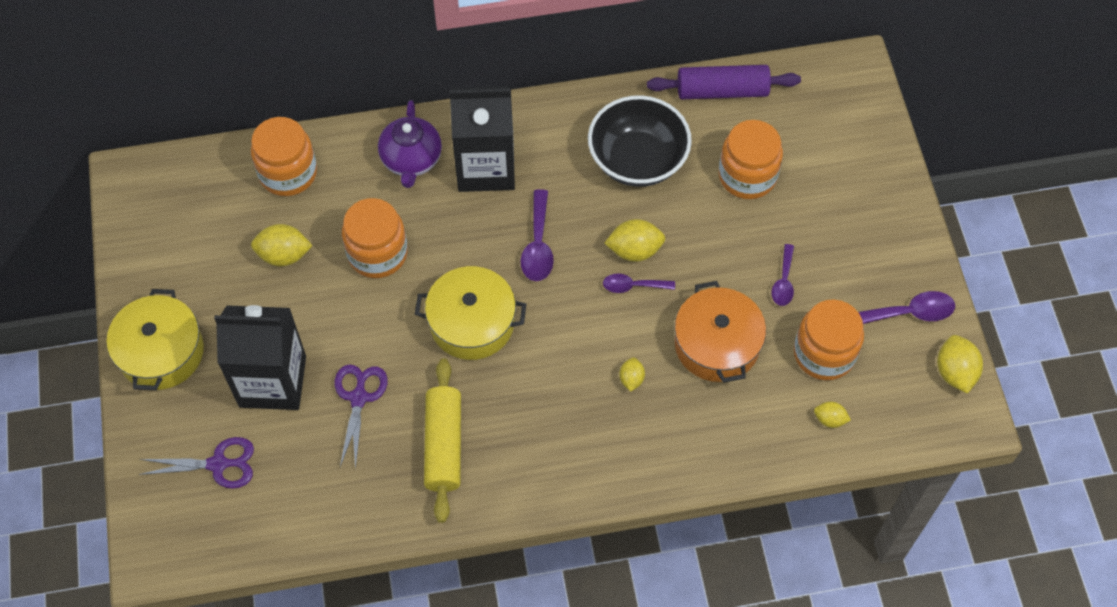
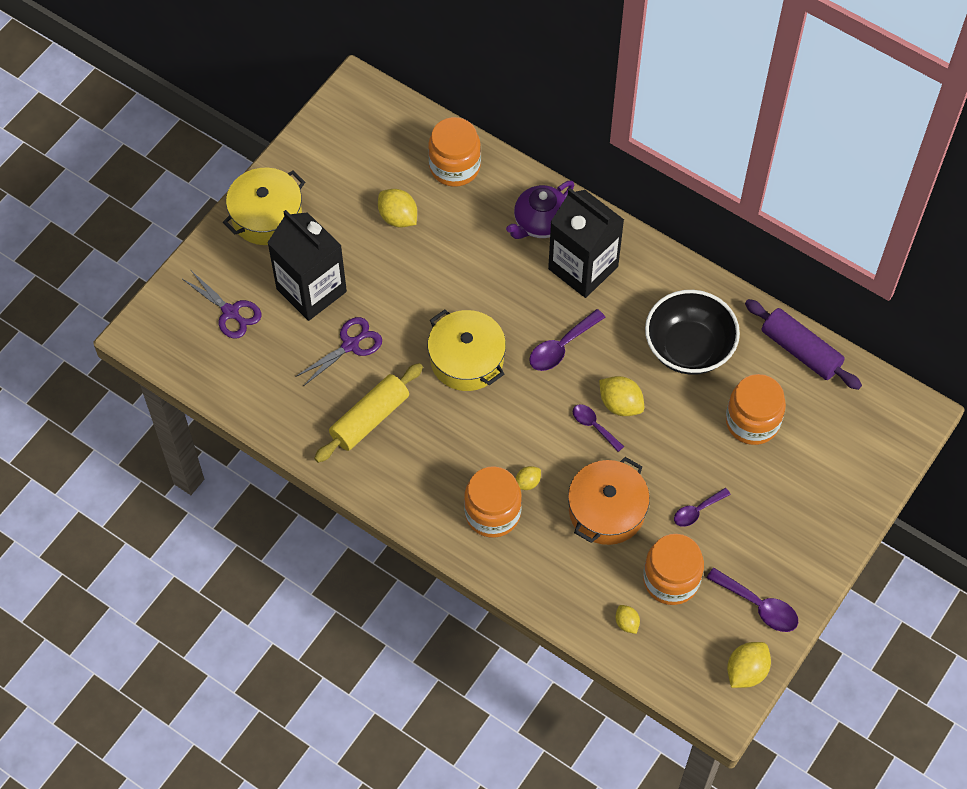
camera: 45 degrees right, 0 degrees up
(377, 253) = (455, 265): orange jar -> orange jar (492, 513)

